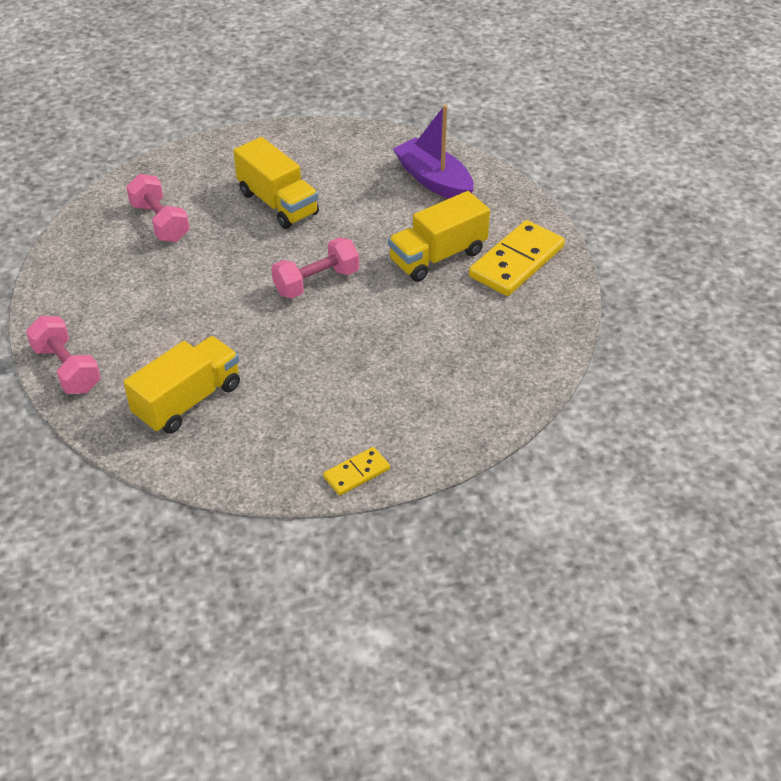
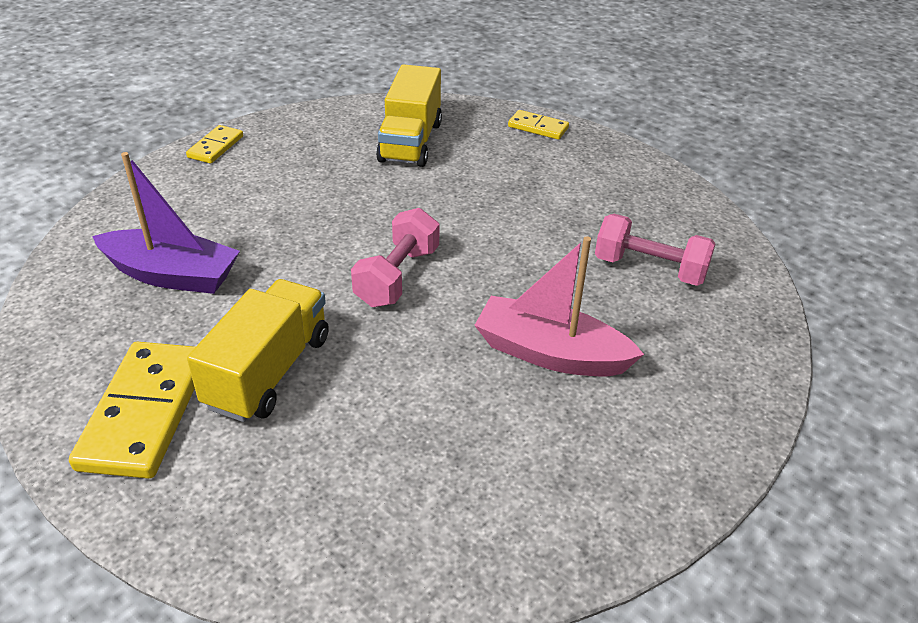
camera: 145 degrees right, 5 degrees down
(67, 369) = (538, 127): pink dumbbell -> yellow domino
(278, 203) = (550, 353): yellow truck -> pink boat
(434, 180) = (363, 507): purple boat -> purple boat (172, 275)

